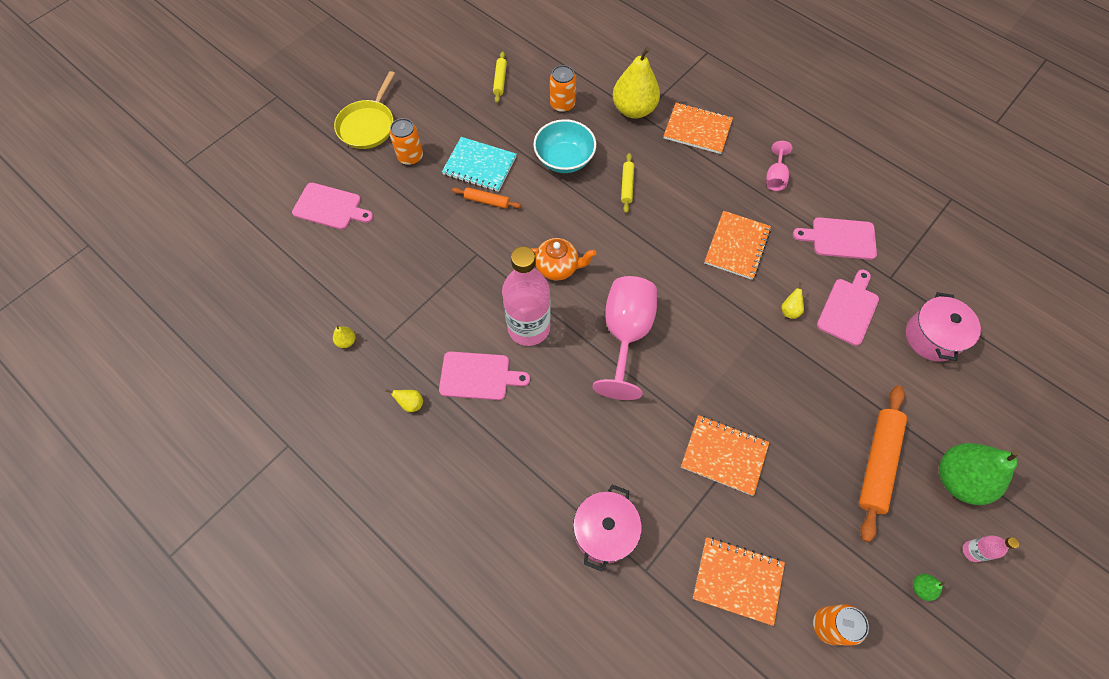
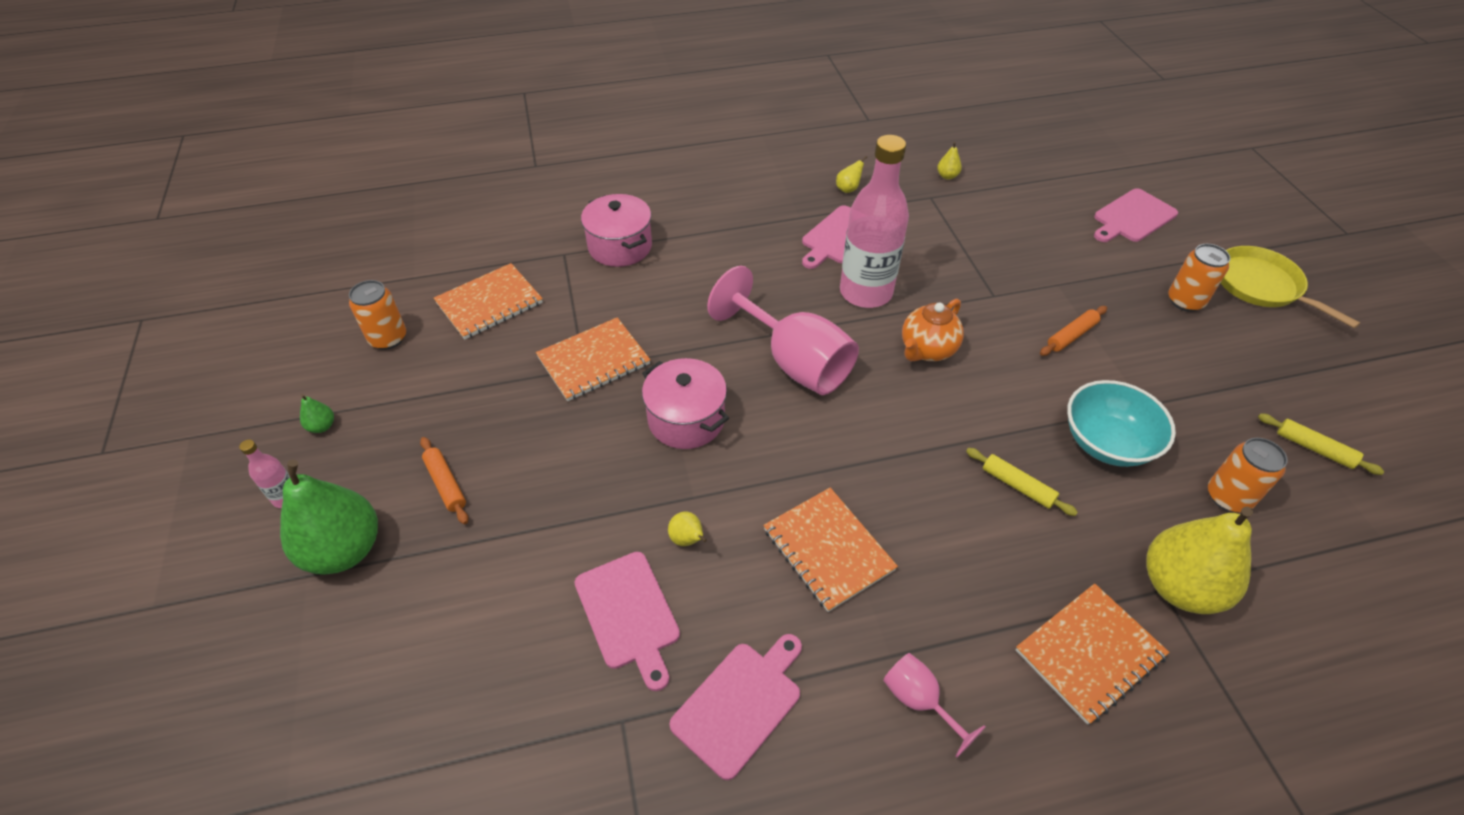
camera: 125 degrees right, 15 degrees down
(479, 165) = (1138, 354): turquoise notebook -> none
(877, 463) = (446, 484): orange rolling pin -> orange rolling pin, size x0.52
(932, 337) = (497, 690): pink pot -> pink pot (686, 419)

